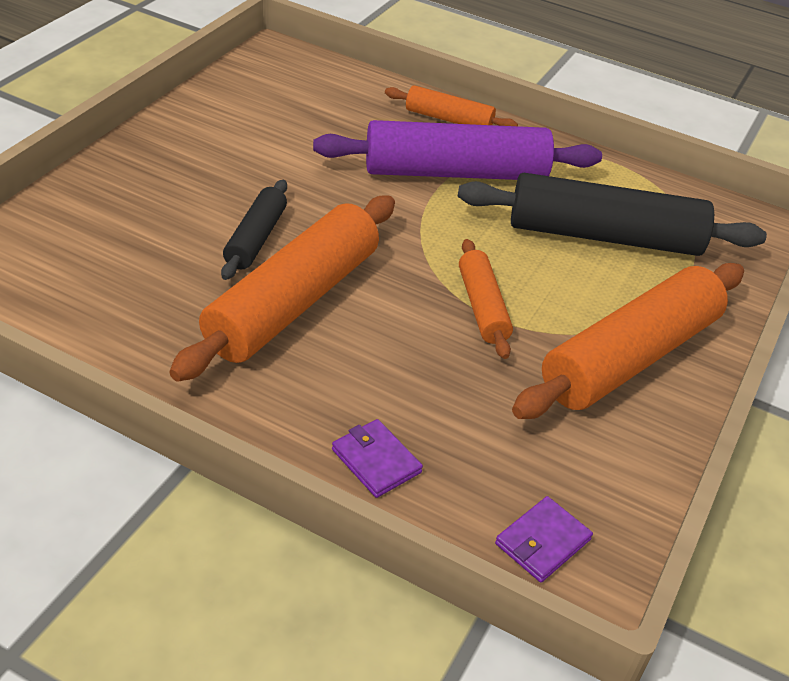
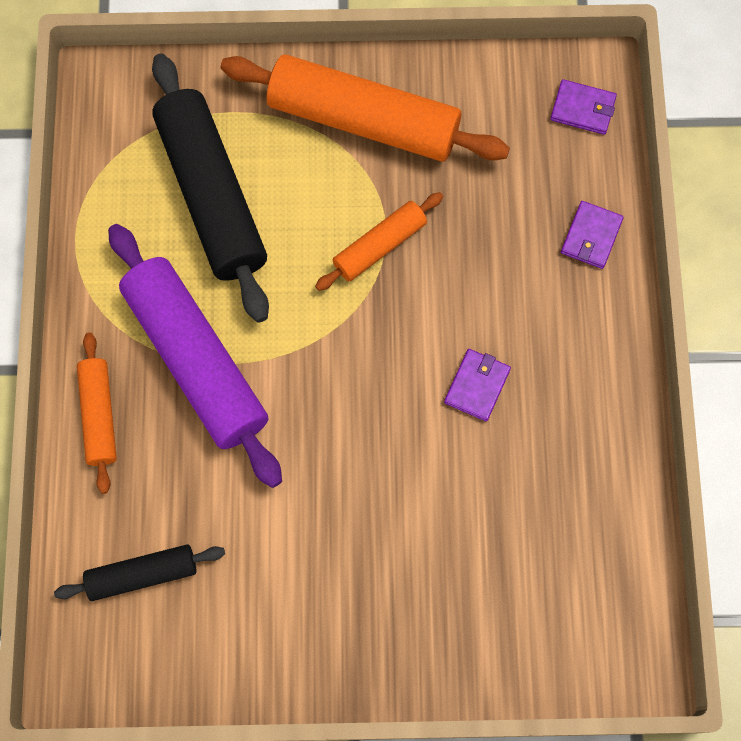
camera: 115 degrees left, 30 degrees up
(256, 238) = (420, 467): black rolling pin -> black rolling pin (142, 574)
(293, 302) = (477, 385): orange rolling pin -> purple wallet

